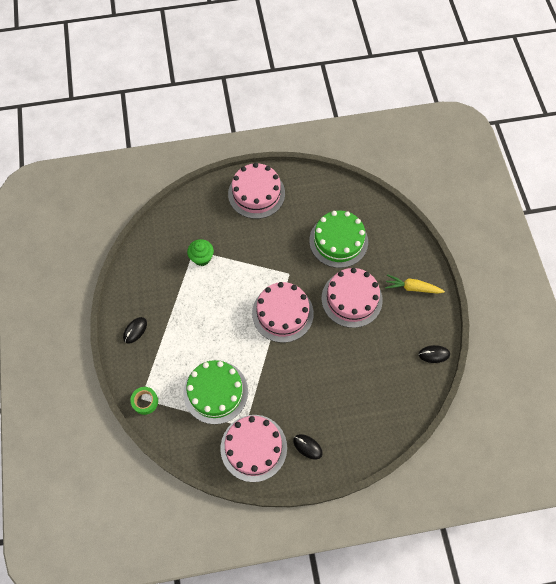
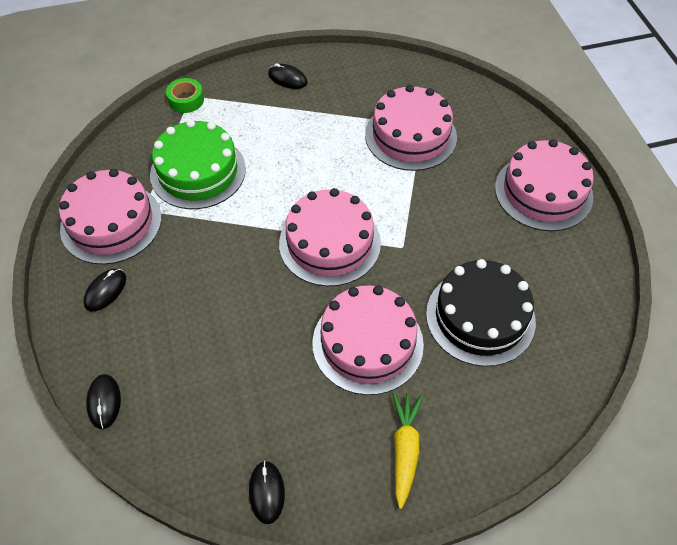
camera: 85 degrees right, 10 degrees down
(202, 258) = (410, 135): green cupcake -> pink cake
(338, 241) = (480, 317): green cake -> black cake
(382, 441) = (104, 402): none -> black mouse

